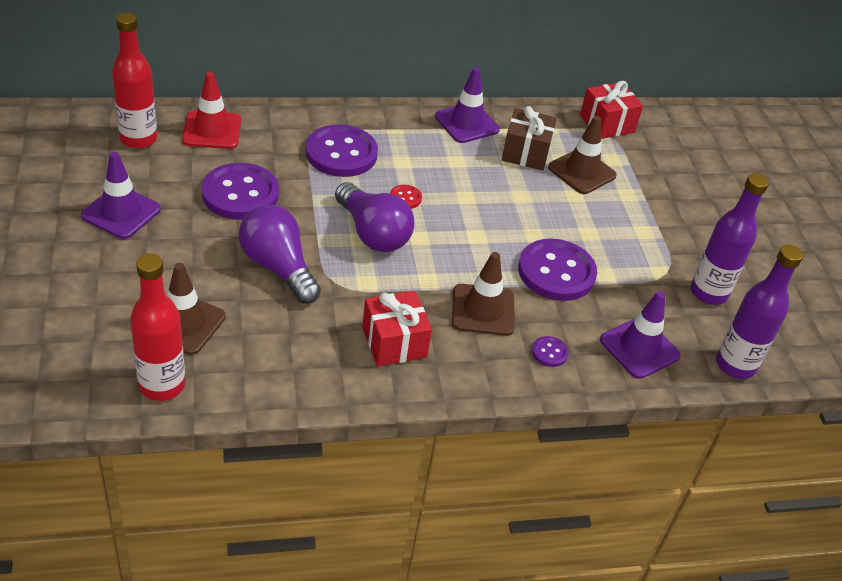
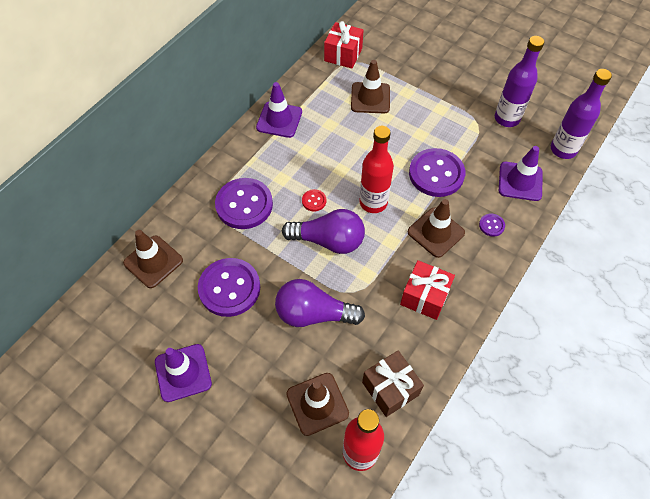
camera: 40 degrees left, 15 degrees up
(138, 139) = (119, 312): red bottle -> red bottle (373, 202)
(212, 130) = (153, 261): red traffic cone -> brown traffic cone
(526, 153) = (331, 111): brown gift -> brown gift (390, 388)

